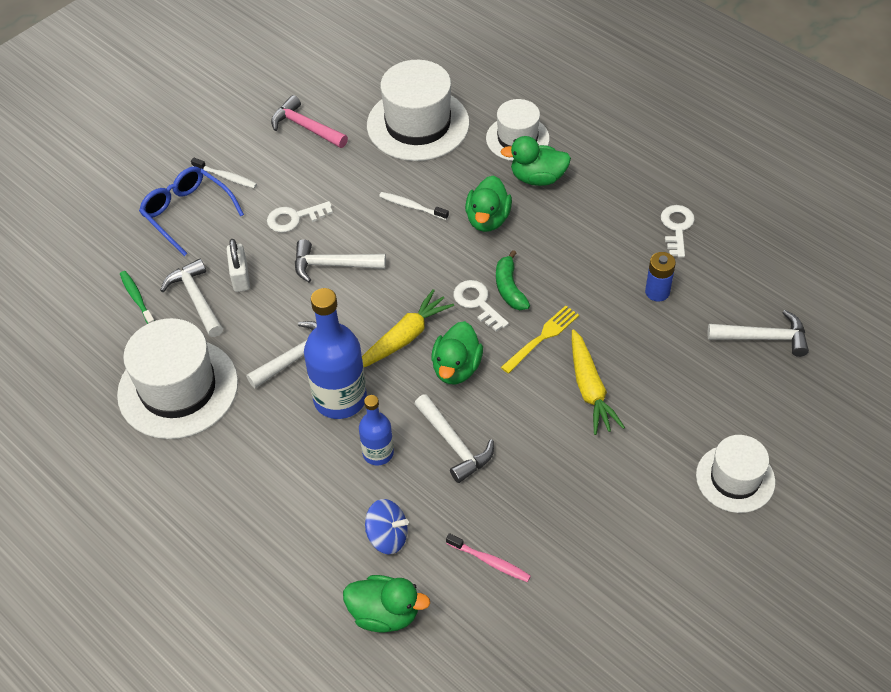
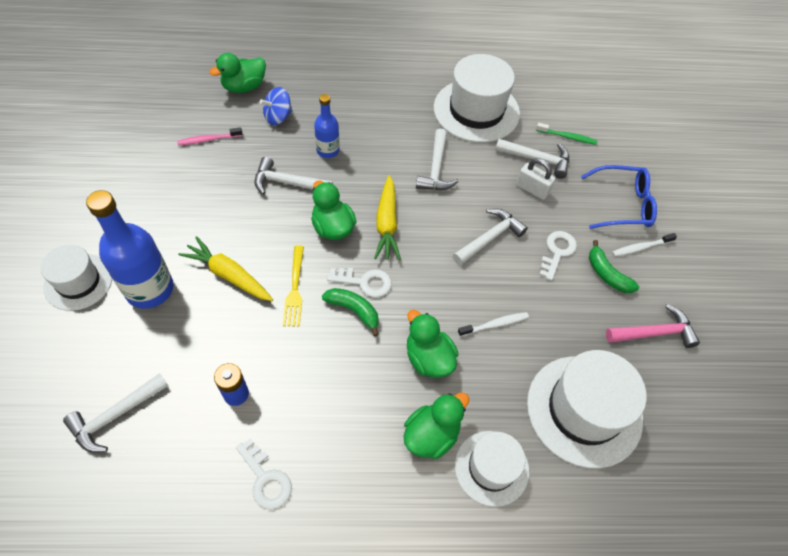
camera: 130 degrees right, 5 degrees up
(281, 179) = (607, 274): none -> green banana
(340, 398) = (383, 163): blue bottle -> blue bottle (150, 289)

